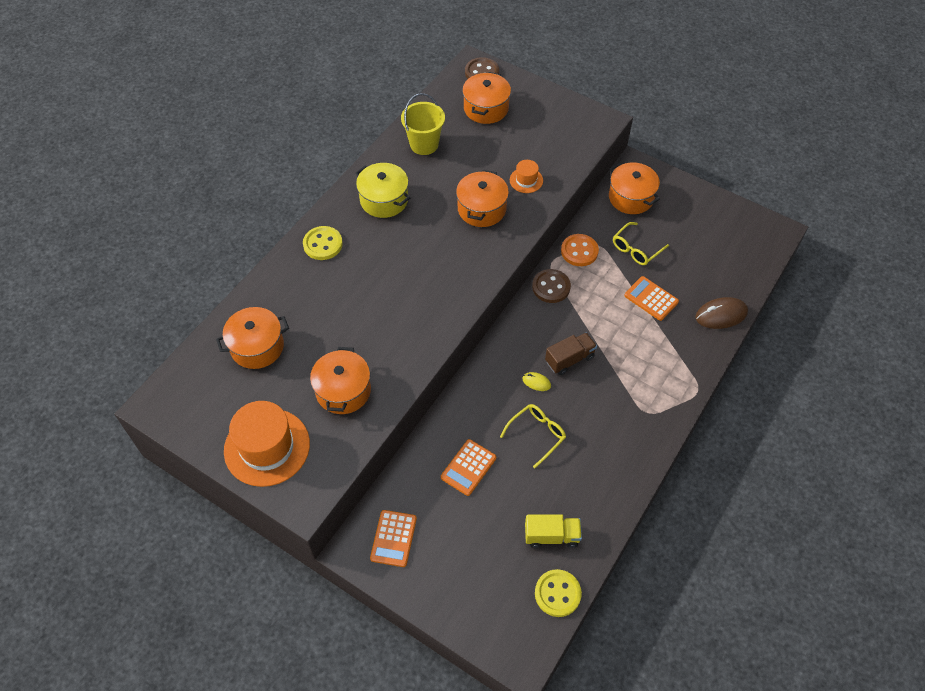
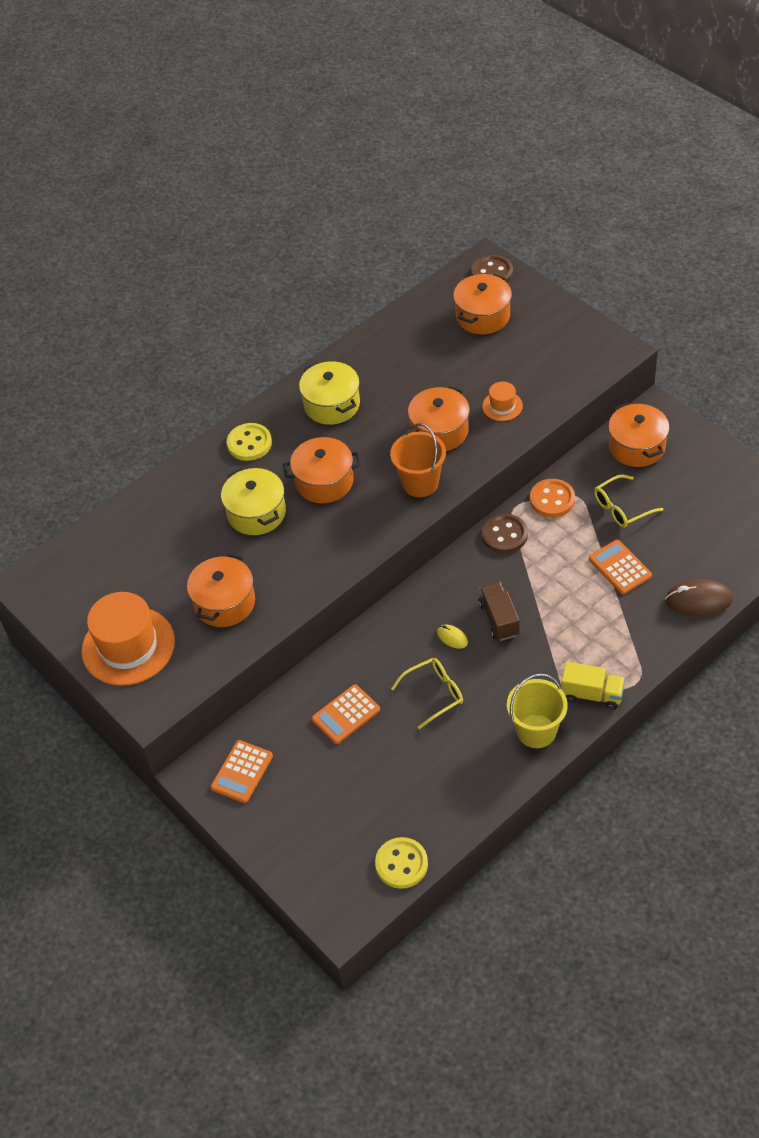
camera: 20 degrees right, 5 degrees down
(257, 347) = (147, 541): orange pot -> orange pot (324, 482)
(347, 304) = (256, 513): none -> yellow pot
(424, 144) = (397, 348): yellow bucket -> yellow bucket (536, 731)
(480, 256) = (420, 483): none -> orange bucket
(551, 536) = (415, 803): yellow truck -> yellow truck (592, 694)
(569, 359) = (499, 619): brown truck -> brown truck turned 90 degrees counterclockwise

